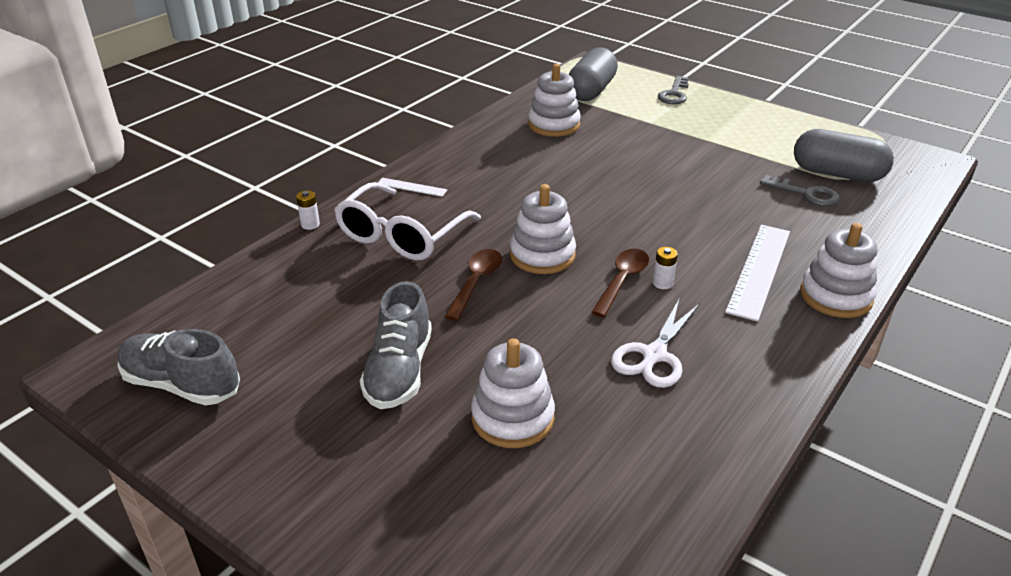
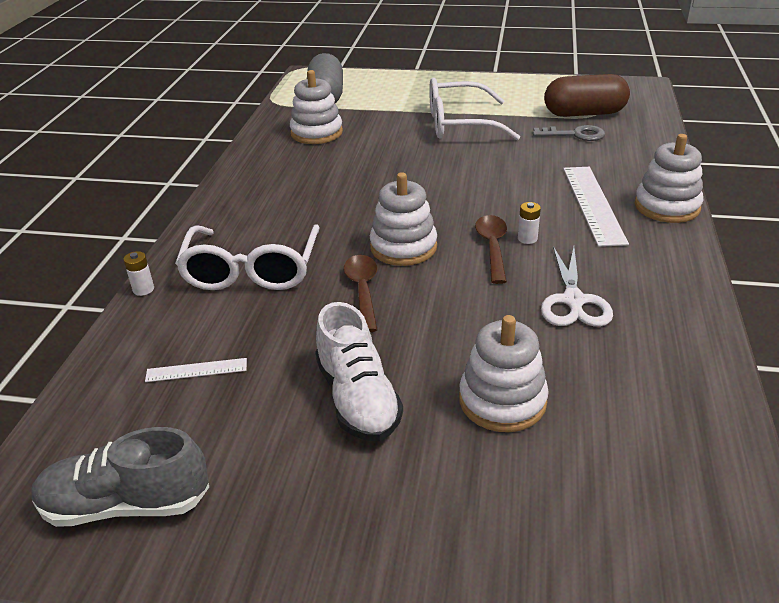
camera: 25 degrees left, 0 degrees up
(399, 370) = (357, 398): grey shoe -> white shoe
(411, 187) = (224, 223): white ruler -> white ruler (196, 370)
(674, 94) = (401, 83): grey key -> none
(696, 151) = (460, 124): none -> white glasses
(837, 174) = (584, 113): grey capsule -> brown capsule

